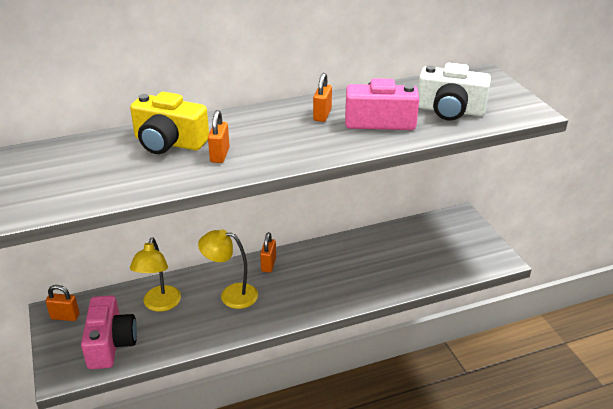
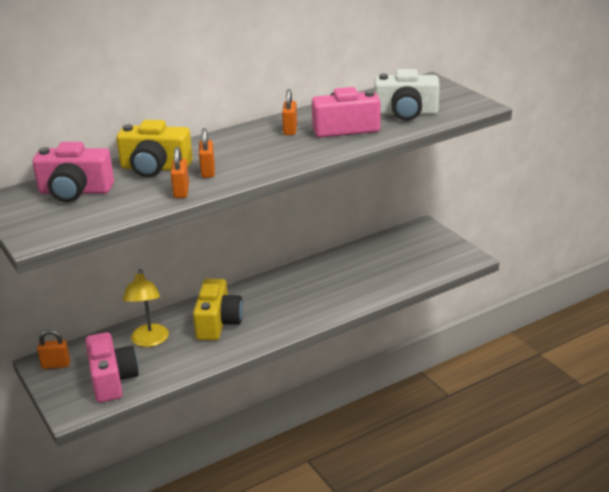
camera: 10 degrees left, 5 degrees down
(78, 160) = (75, 192): none -> pink camera
(231, 295) = (218, 323): yellow lamp -> yellow camera
(268, 264) = (246, 293): orange padlock -> orange padlock (181, 191)

